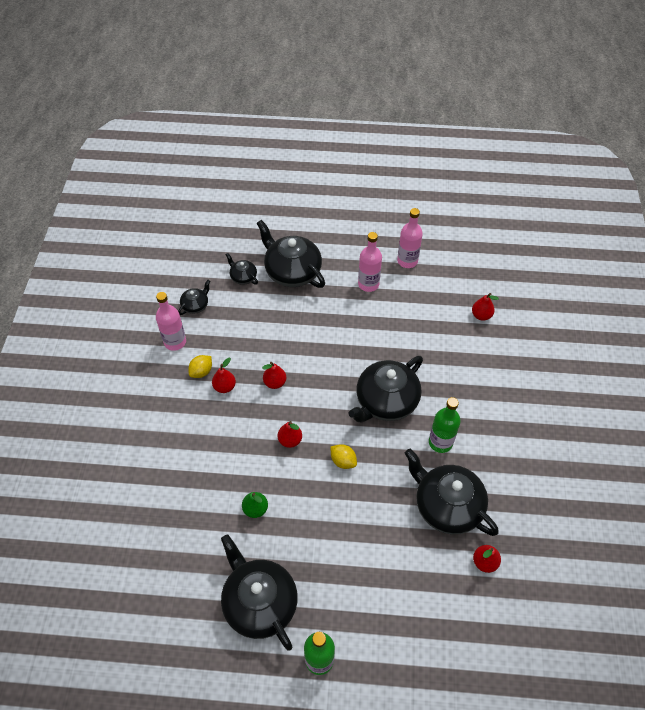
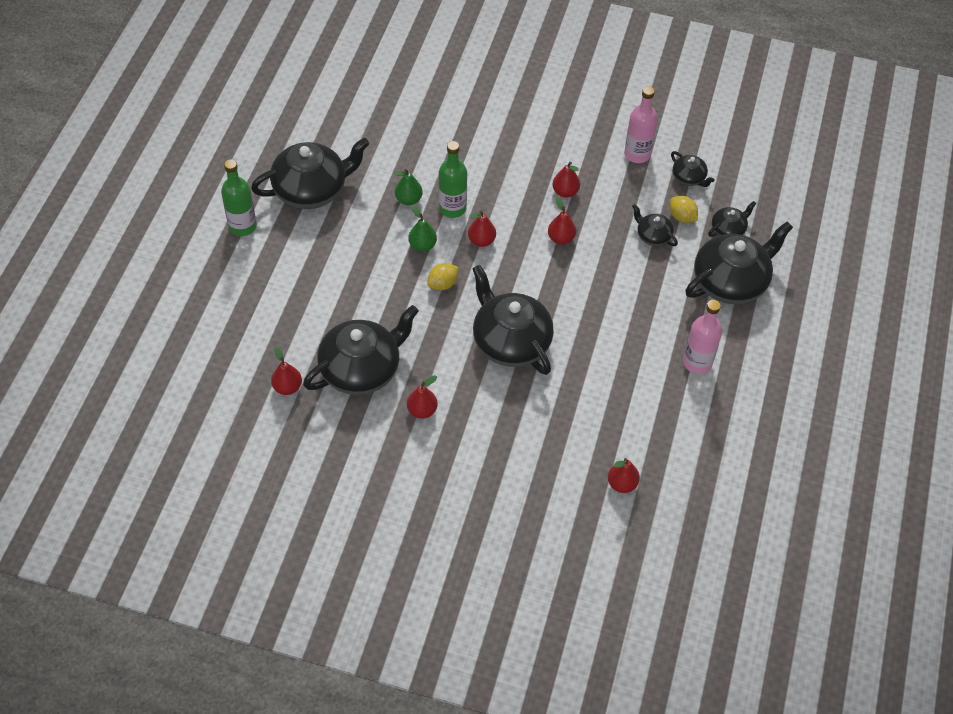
camera: 100 degrees right, 0 degrees up
(201, 372) = (590, 174): yellow lemon -> yellow lemon (682, 217)
(259, 322) = (653, 236): none -> black teapot
(305, 486) = (422, 245): none -> green pear
(407, 261) = (733, 418): pink bottle -> none
(440, 442) = (441, 384): green bottle -> green bottle (452, 208)
(469, 451) = (422, 410): none -> red pear

